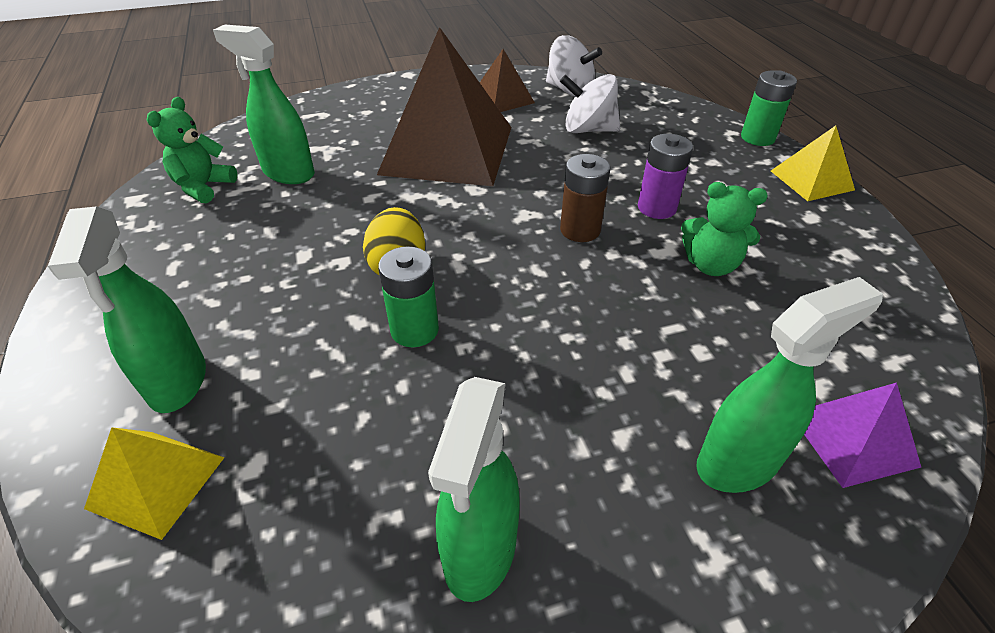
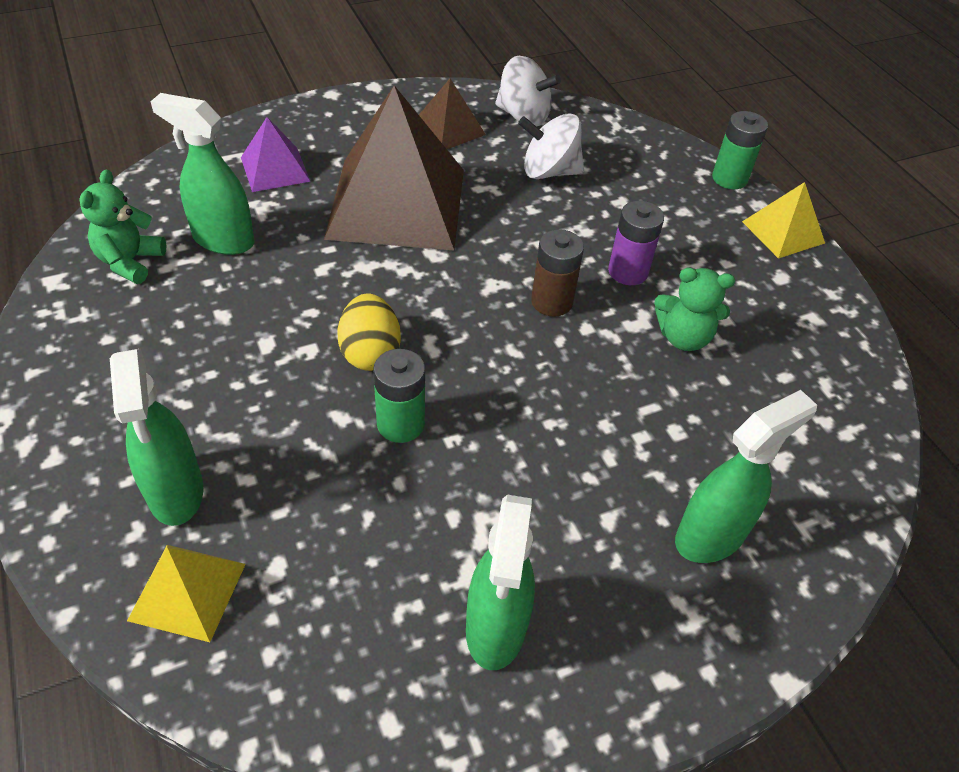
camera: 10 degrees left, 5 degrees up
(852, 439) = (807, 507): purple pyramid -> purple pyramid (275, 169)

